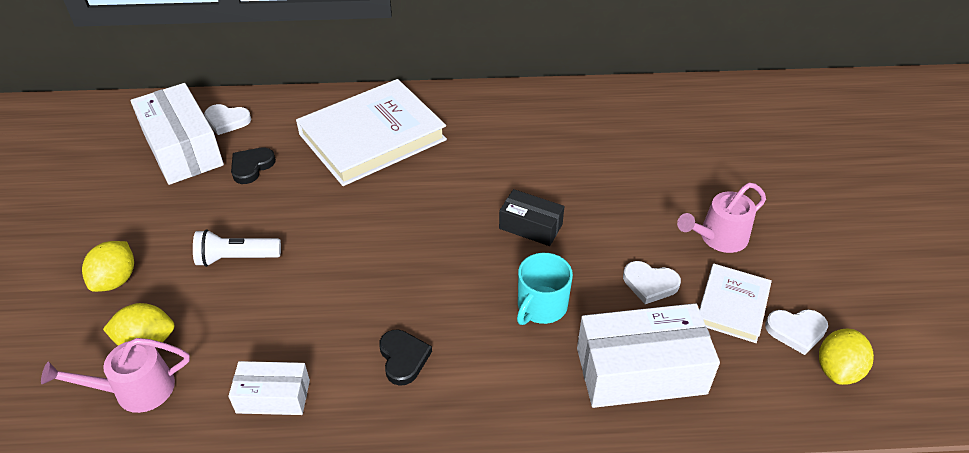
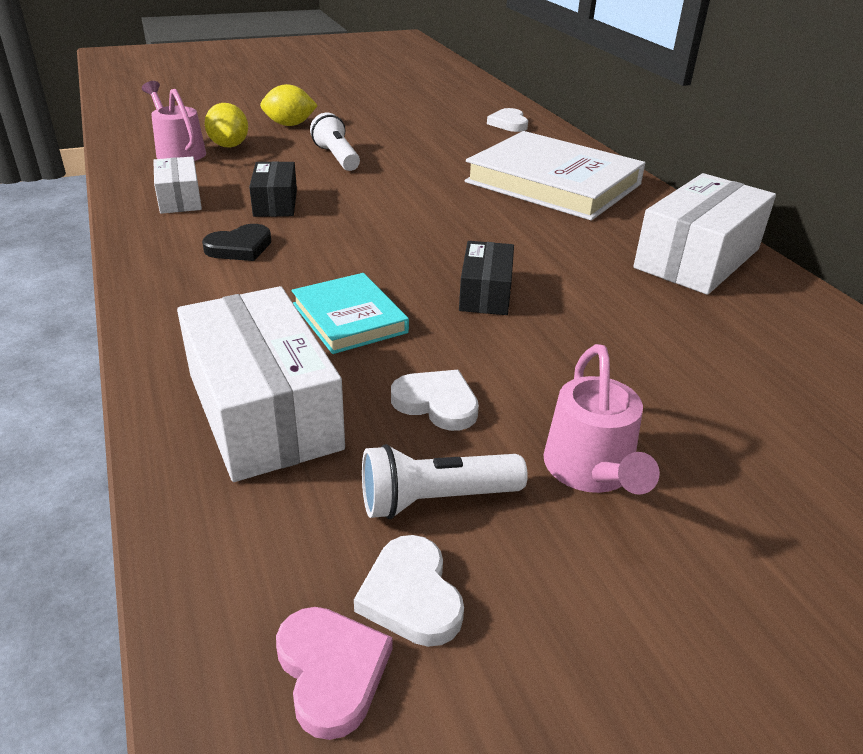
camera: 70 degrees right, 10 degrees down
(183, 149) = (456, 116): white box -> white box (697, 258)
(251, 167) = (457, 142): black heart -> none
(322, 321) = (275, 203): none -> black box
(541, 306) = (349, 318): turquoise mug -> turquoise book
(650, 284) = (437, 403): white heart -> white heart turned 120 degrees clockwise
(718, 238) = (591, 471): pink watering can -> pink watering can turned 135 degrees counterclockwise
(732, 305) = (435, 499): white book -> white flashlight
(837, 369) = (331, 671): yellow lemon -> pink heart

